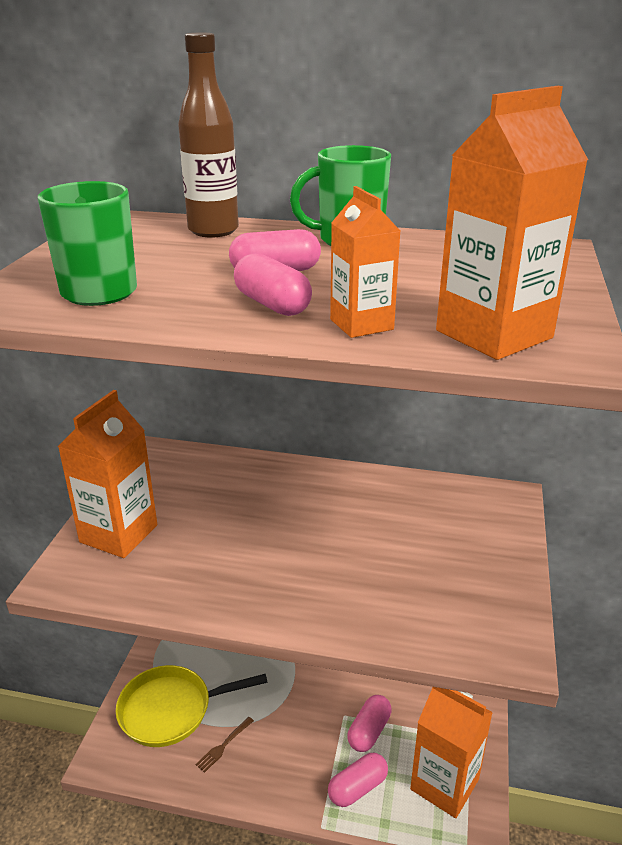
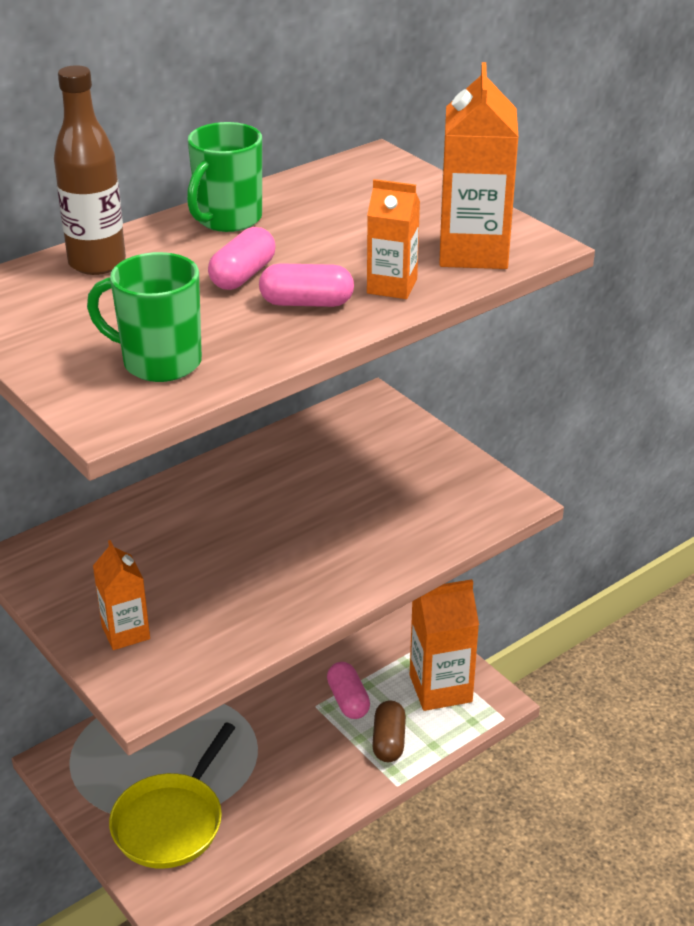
camera: 50 degrees left, 5 degrees up
(119, 533) = (125, 632): orange carton -> orange carton, size x0.60
(224, 745) = (254, 804): brown fork -> none
(357, 788) = (388, 741): pink capsule -> brown capsule

